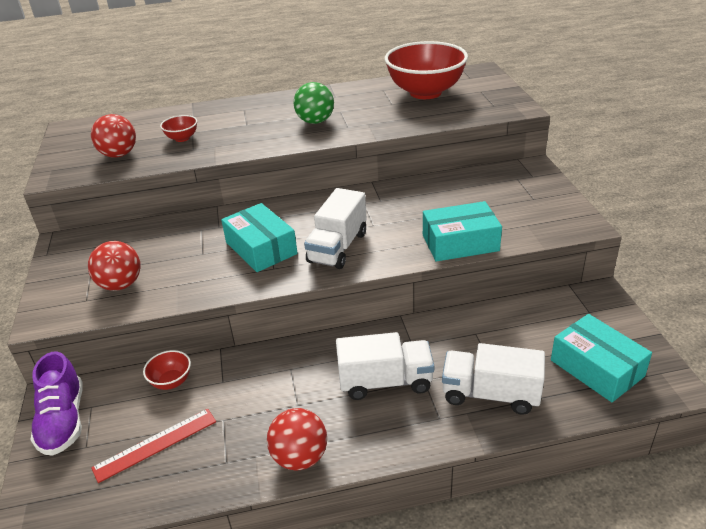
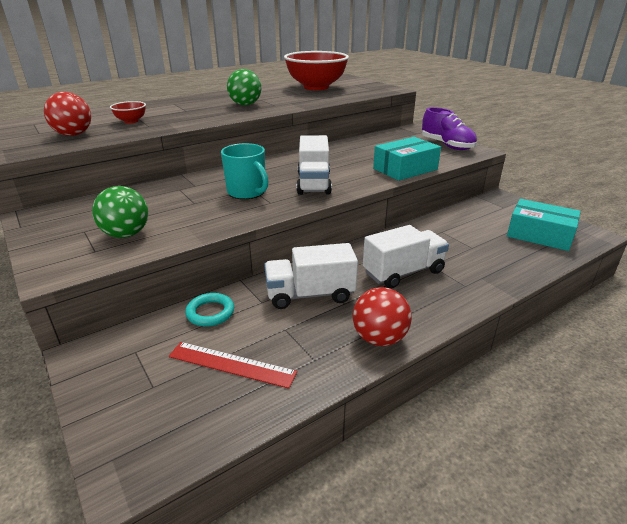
camera: 25 degrees left, 5 degrees down
(63, 421) = (110, 371): purple shoe -> purple shoe (447, 145)
(121, 285) = (126, 234): red ball -> green ball
(155, 444) = (231, 364): red ruler -> red ruler turned 75 degrees clockwise
(171, 381) = (210, 313): red bowl -> turquoise ring
(261, 248) = (247, 192): turquoise box -> turquoise mug
(490, 394) = (487, 263): white truck -> white truck (310, 295)

